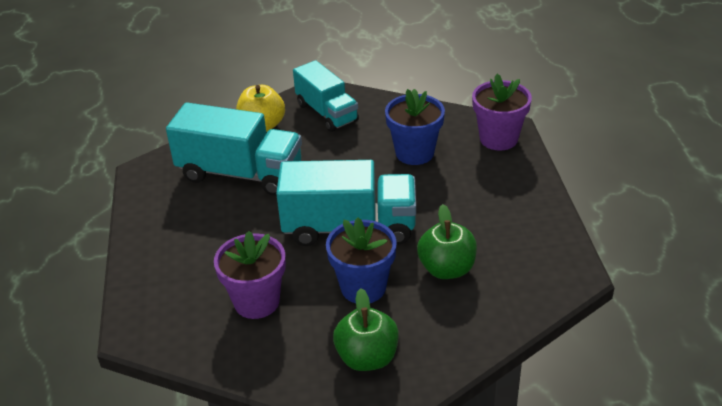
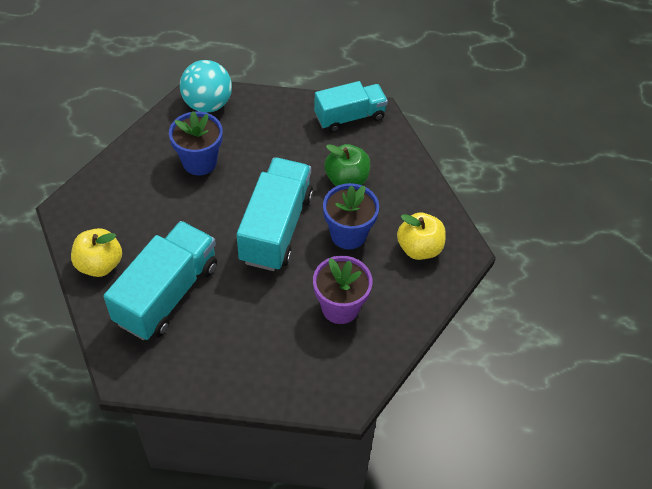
camera: 80 degrees left, 15 degrees up
(326, 112) = (106, 210): turquoise truck -> turquoise truck (349, 117)
(367, 358) = (419, 248): green apple -> yellow apple
(498, 139) = (207, 104): purple flower pot -> turquoise ball

